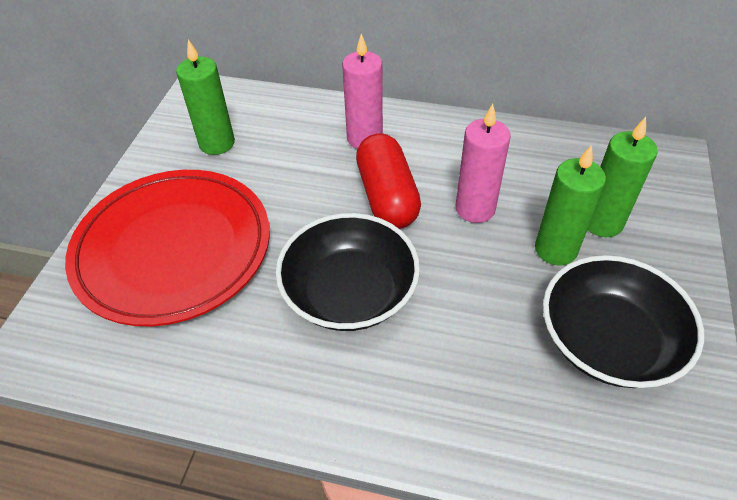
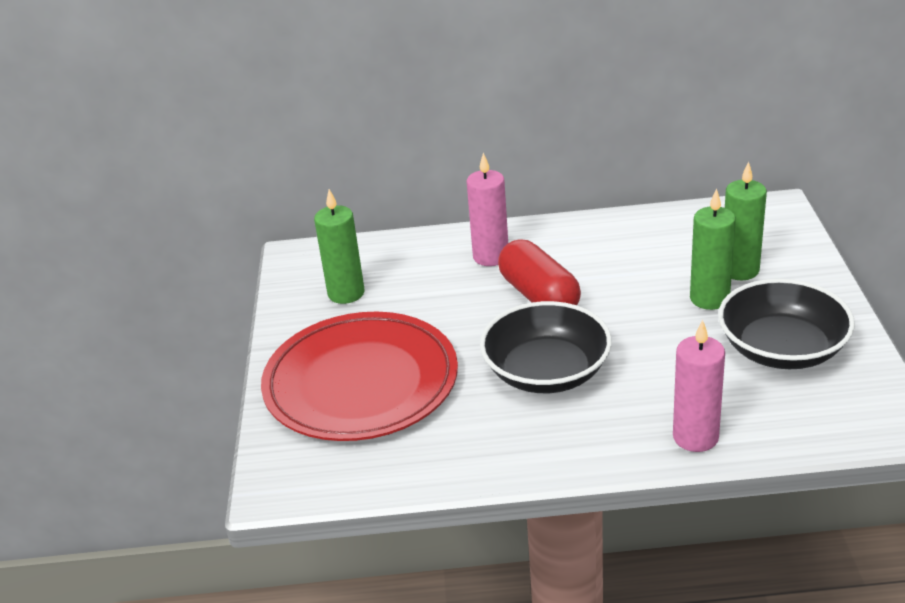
camera: 15 degrees left, 15 degrees down
(475, 209) = (624, 286): pink candle -> pink candle (695, 437)

